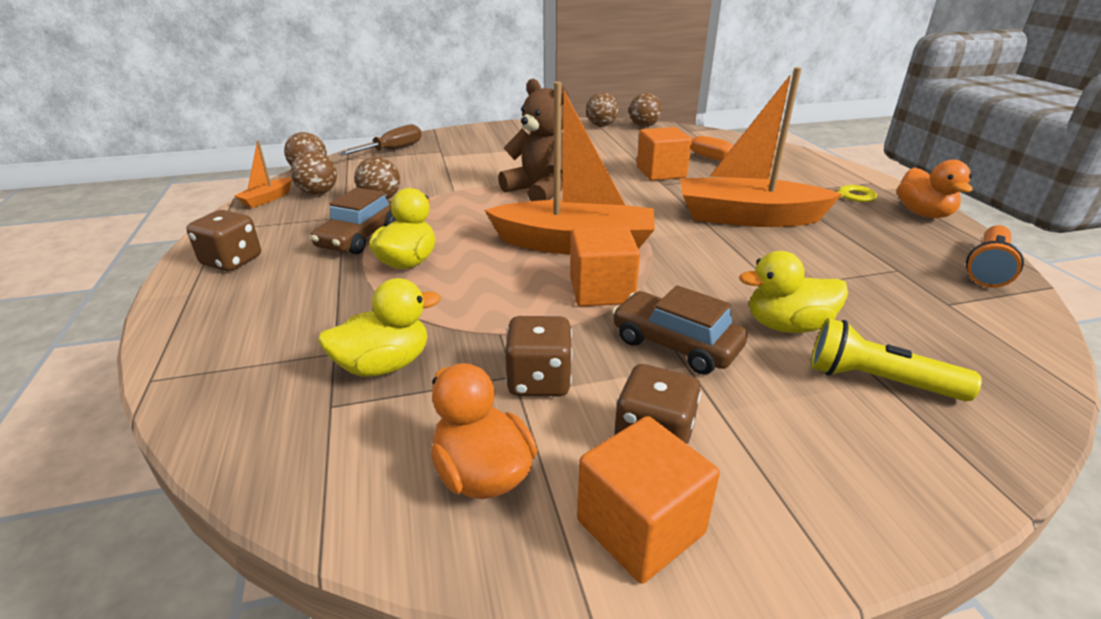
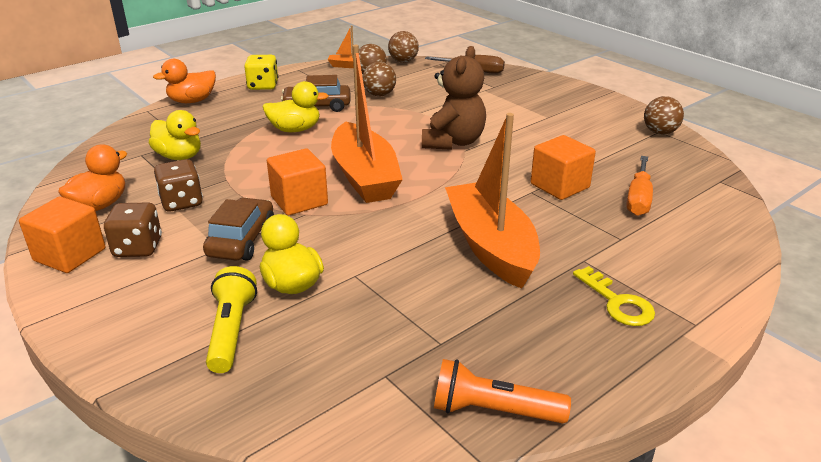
camera: 65 degrees right, 0 degrees up
(232, 261) = (263, 86): brown dice -> yellow dice
(644, 126) = (693, 154): brown ball -> none
(923, 214) = (622, 366): orange duck -> orange duck (192, 101)

